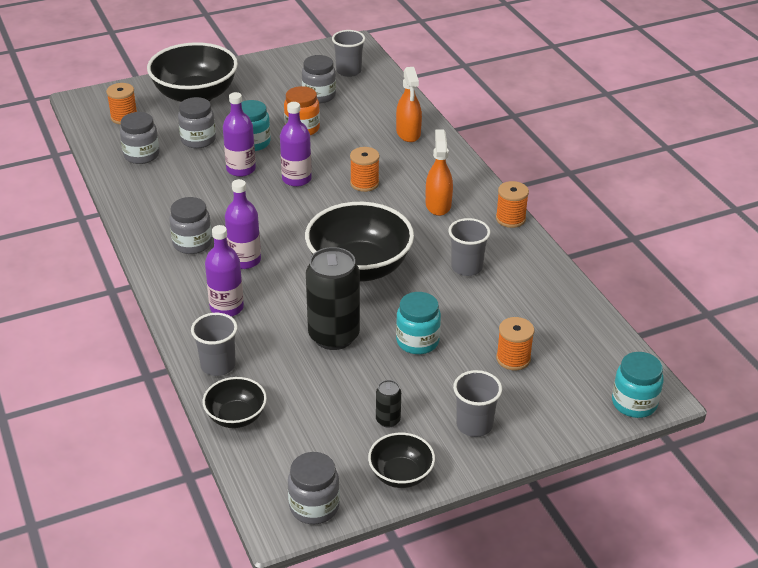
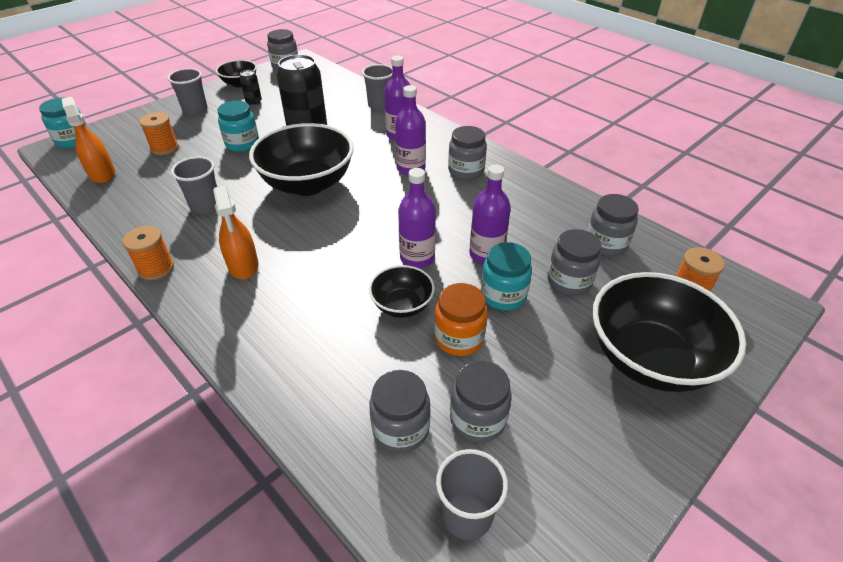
camera: 160 degrees right, 5 degrees up
(236, 417) = (350, 87): black bowl -> black bowl (402, 305)
(363, 101) = (401, 429): none -> grey jar
(364, 183) = (337, 272): orange spool -> none
(408, 133) = (306, 374): orange spray bottle -> orange spray bottle (102, 174)

